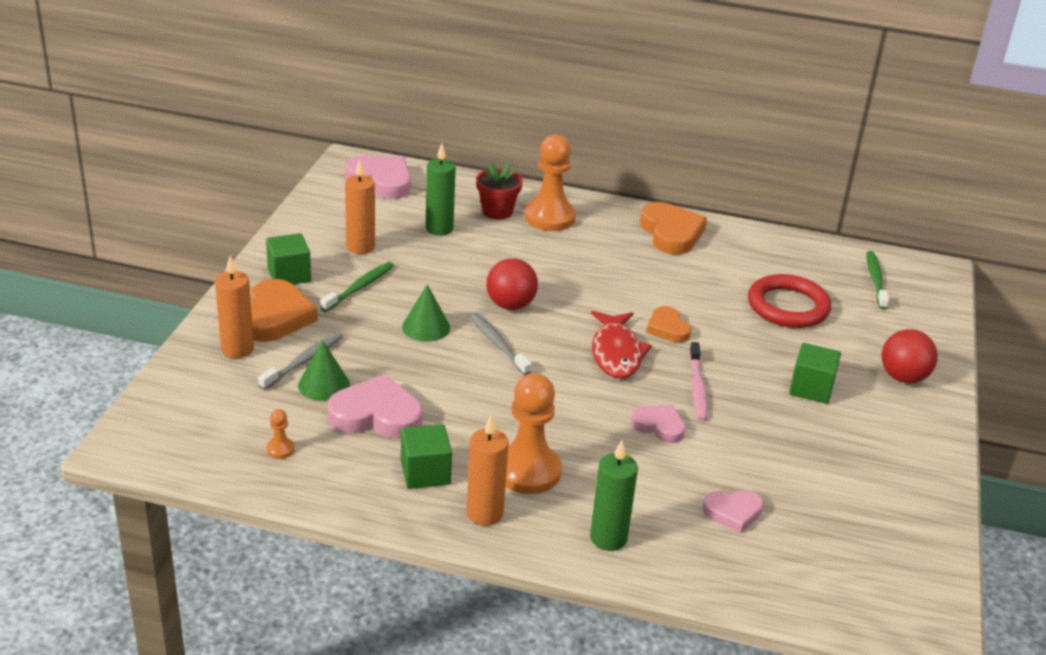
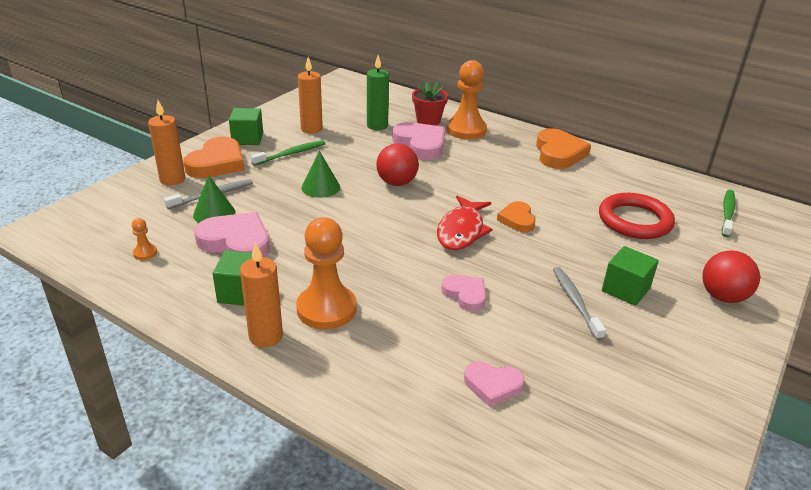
camera: 20 degrees right, 0 degrees up
(381, 181) = (356, 92): pink heart -> pink heart (420, 144)
(497, 344) = (368, 208): grey toothbrush -> grey toothbrush (575, 302)
(608, 538) = (360, 383): green candle -> none
(697, 388) = (518, 270): pink toothbrush -> none

